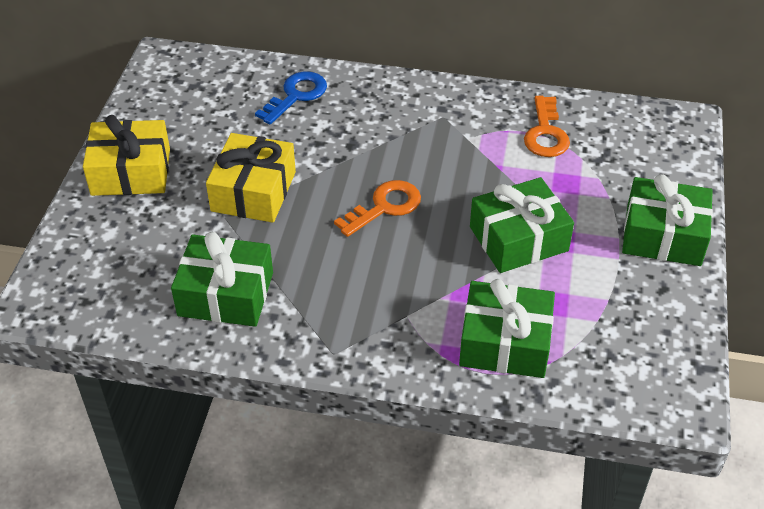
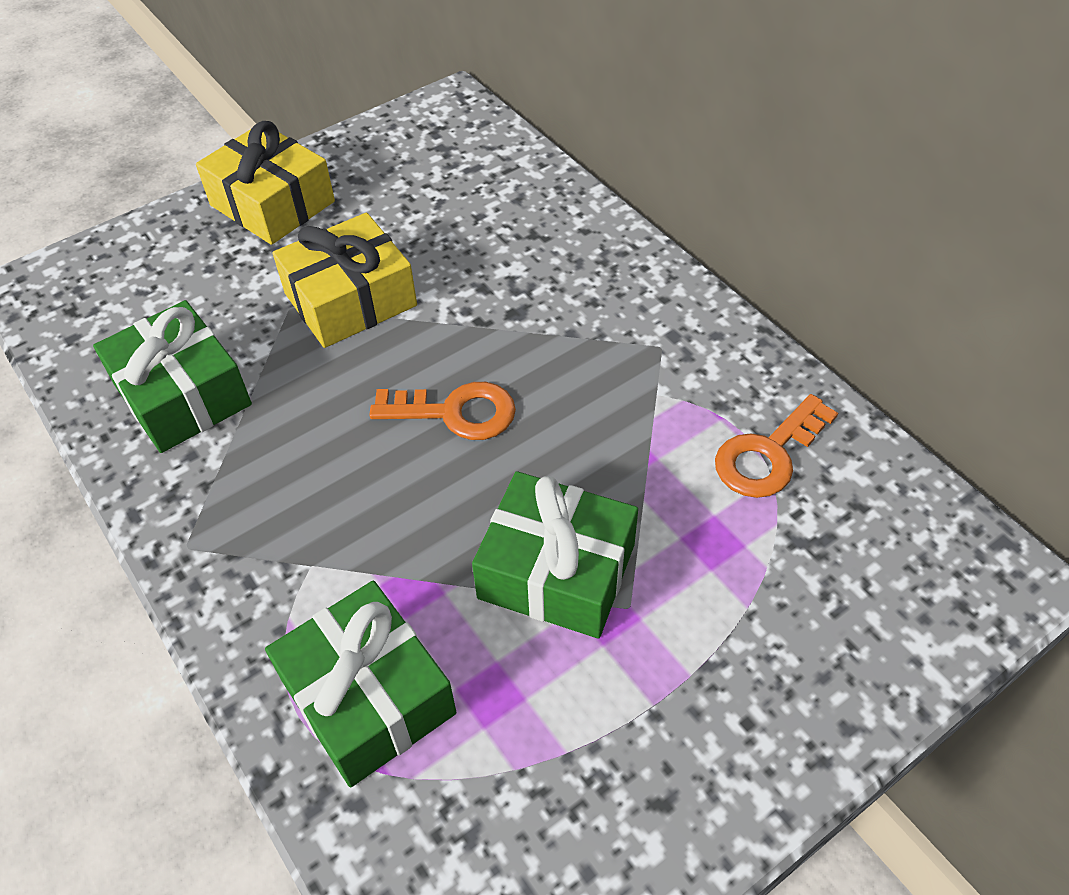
camera: 45 degrees right, 5 degrees up
(296, 95) = (528, 219): blue key -> none
(663, 235) = (759, 723): green gift -> none

